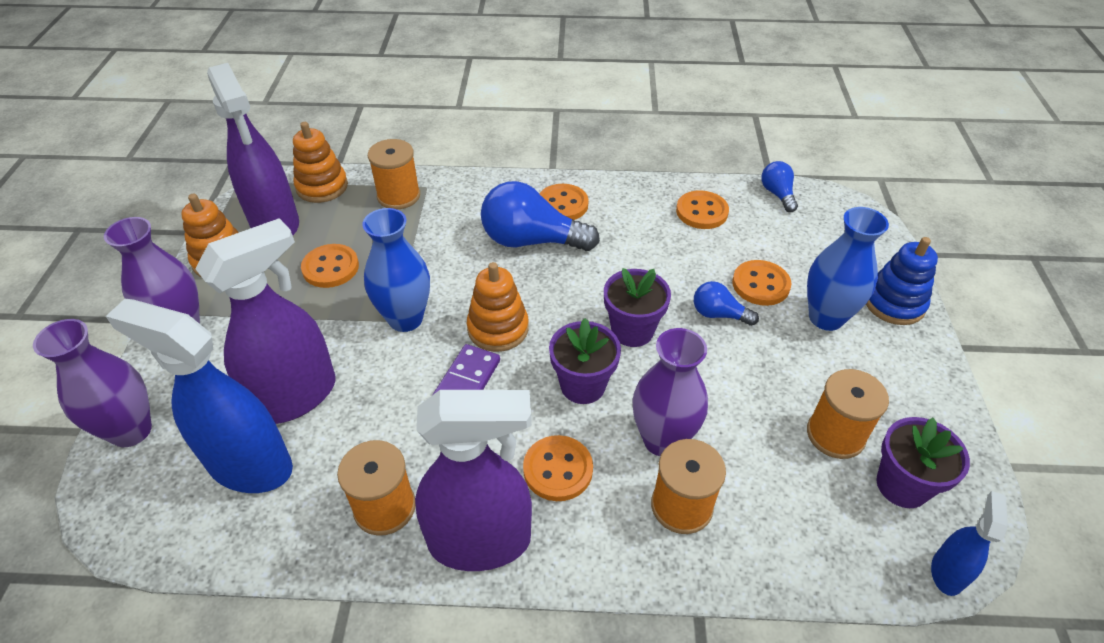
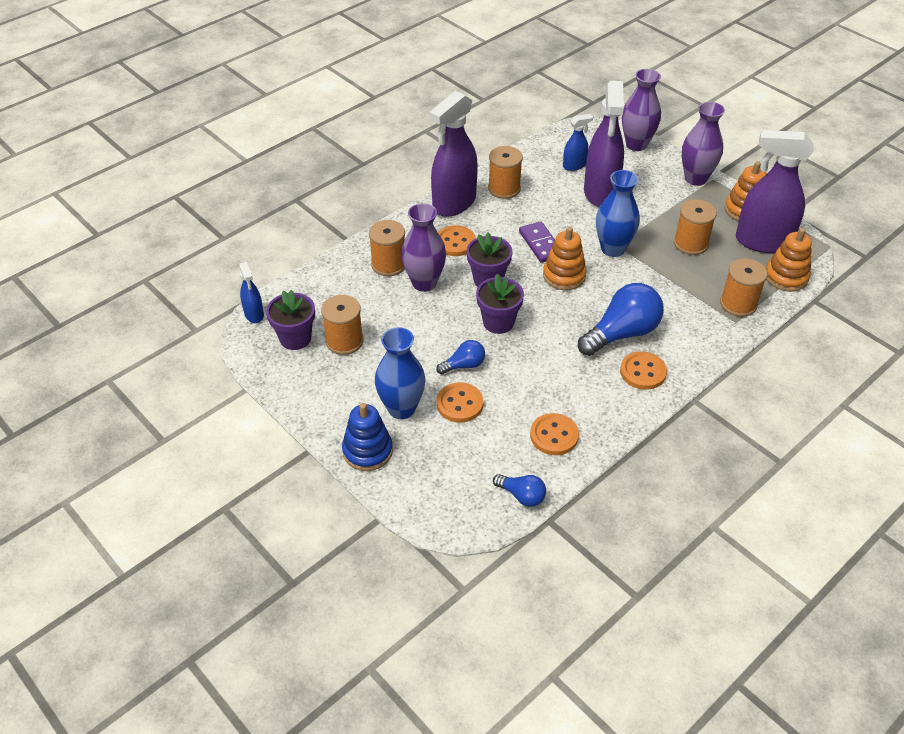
camera: 135 degrees right, 0 degrees up
(249, 465) = (574, 165): blue spray bottle -> blue spray bottle, size x0.48
(330, 267) = (690, 243): orange button -> orange spool

